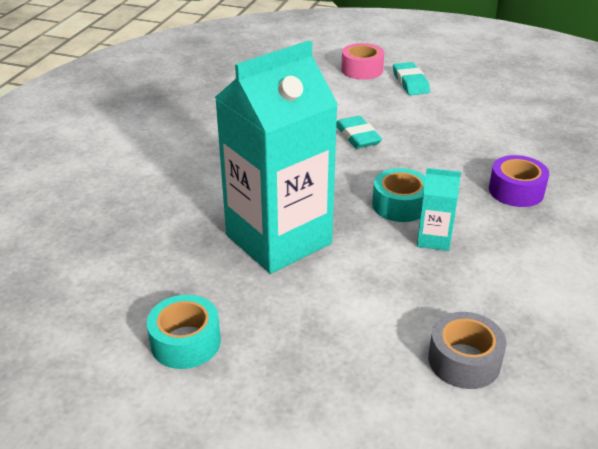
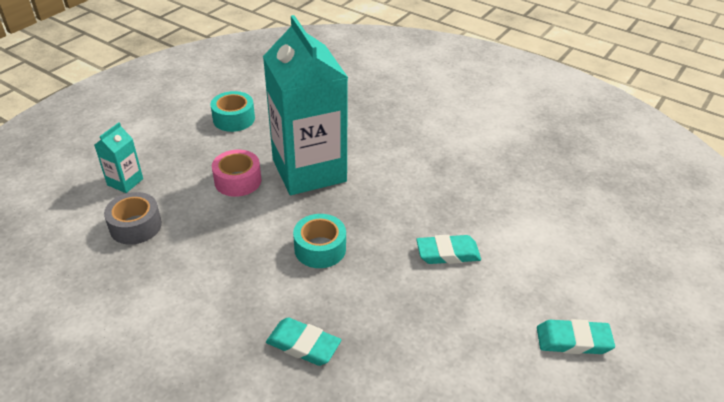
camera: 105 degrees right, 5 degrees up
(362, 70) = (614, 302): pink tape -> pink tape (238, 181)
(433, 239) = (263, 254): turquoise carton -> turquoise carton (125, 182)
(516, 191) = (303, 345): purple tape -> turquoise eraser

